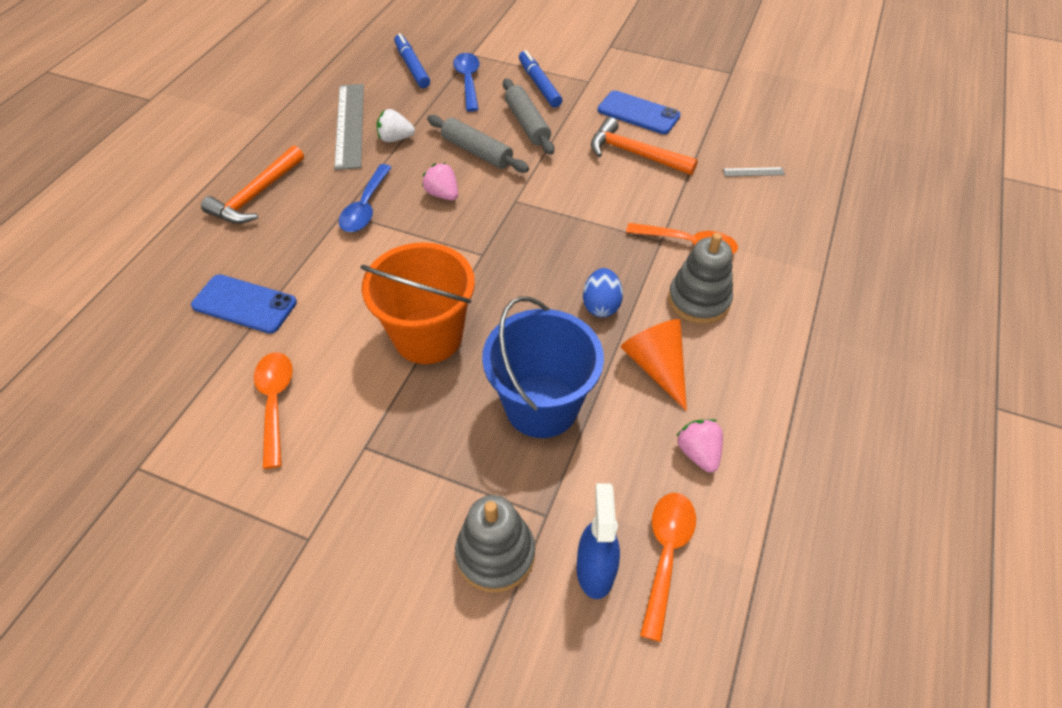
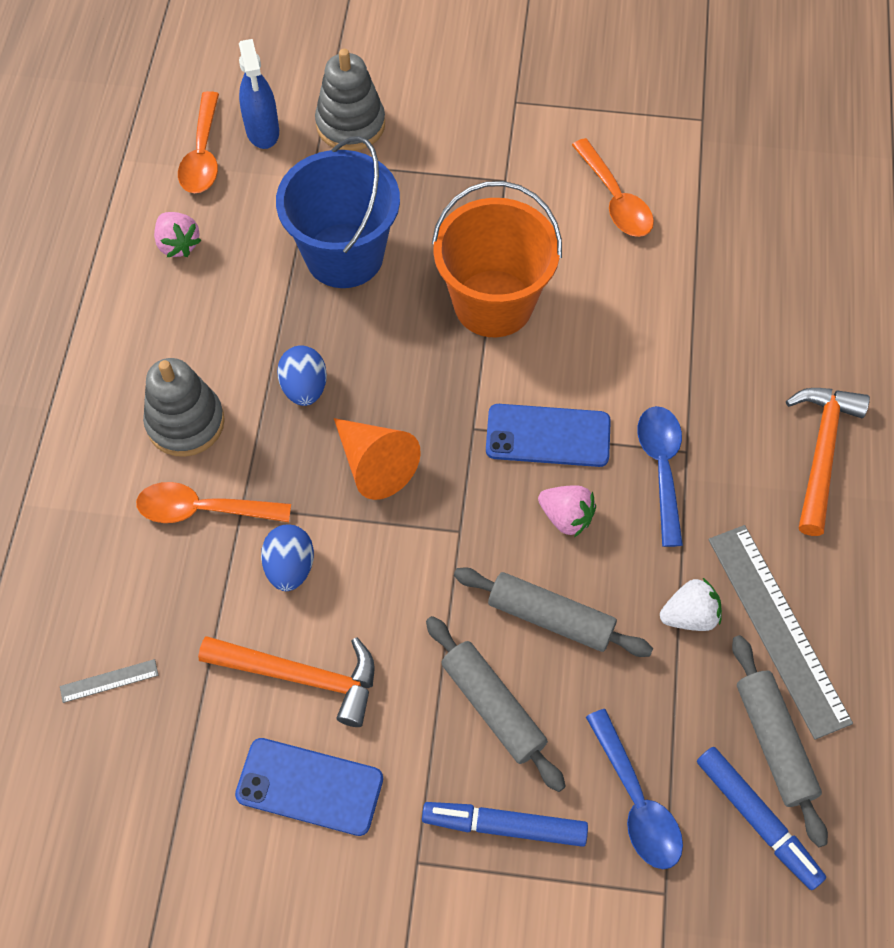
camera: 165 degrees right, 10 degrees up
(244, 304) = (721, 294): blue phone -> blue phone (548, 436)
(385, 87) = (773, 742): none -> grey rolling pin
(539, 84) = (504, 826): blue marker -> blue marker turned 135 degrees clockwise
(632, 203) = (290, 567): none -> blue egg
(656, 367) = (229, 325): orange cone -> orange cone (374, 464)

